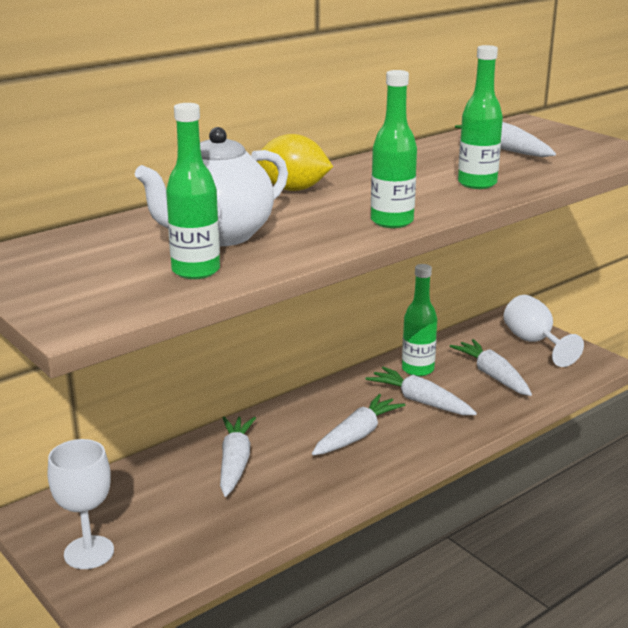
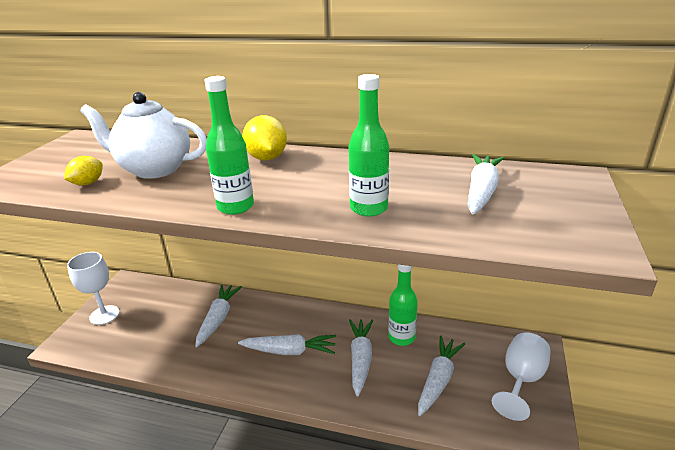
camera: 55 degrees right, 5 degrees up
(196, 271) = (88, 183): green bottle -> yellow lemon
(235, 463) = (218, 318): white carrot -> white carrot turned 45 degrees counterclockwise

